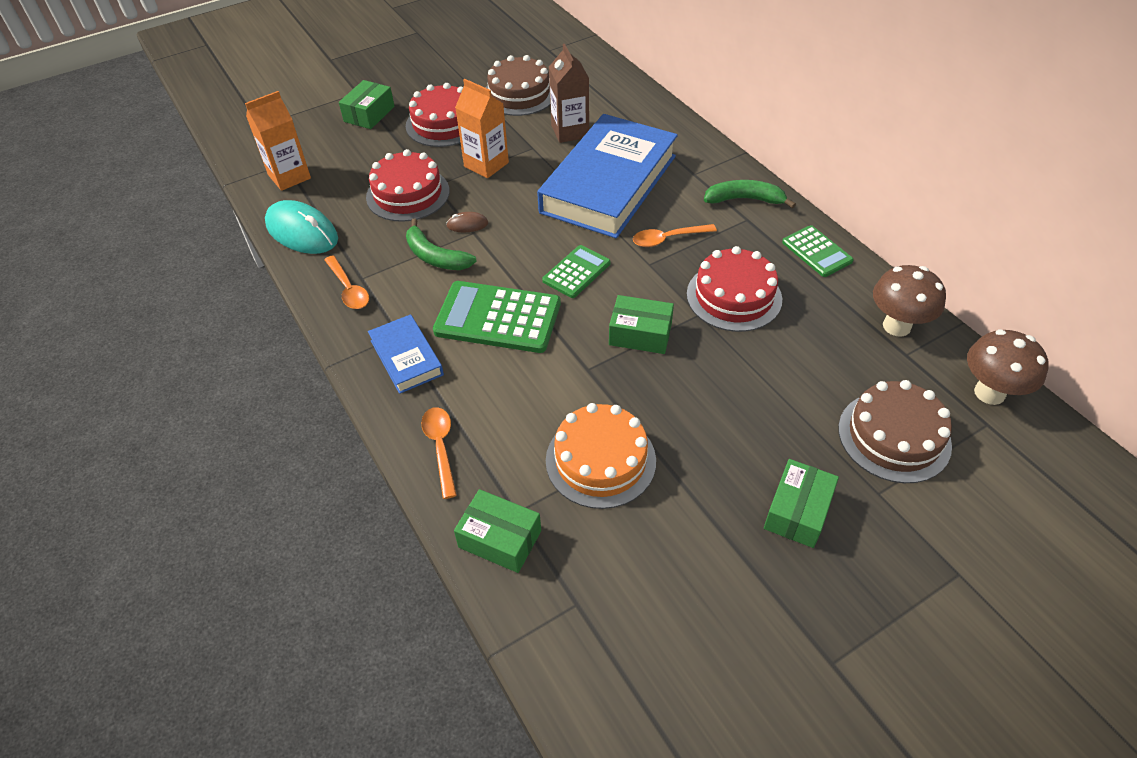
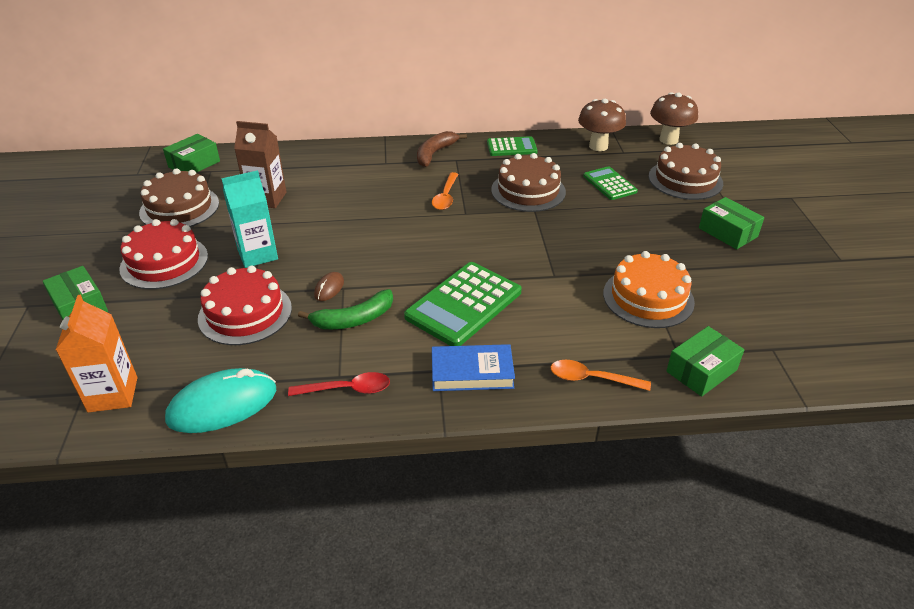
camera: 65 degrees left, 10 degrees down
(348, 289) = (347, 389): orange spoon -> red spoon
(486, 164) = (257, 254): orange carton -> turquoise carton
(576, 272) = (444, 248): green calculator -> green calculator (609, 184)
(609, 184) = (356, 201): blue book -> none
(640, 334) = (535, 240): green box -> green box (194, 164)
(734, 296) = (528, 191): red cake -> brown cake
(744, 199) = (435, 154): green banana -> brown banana

